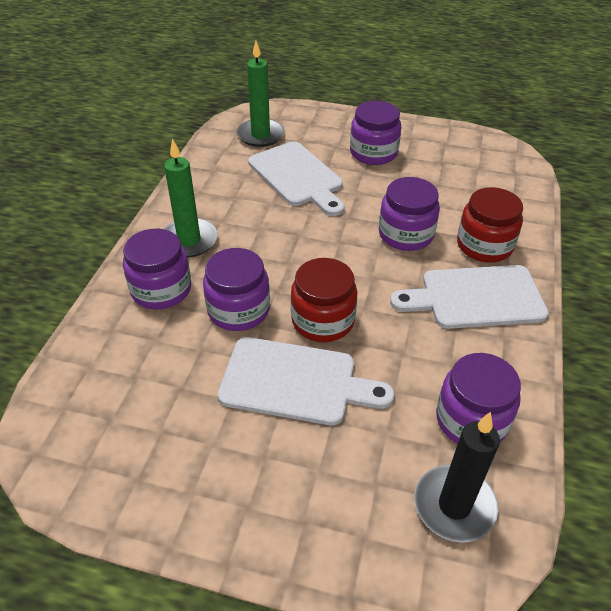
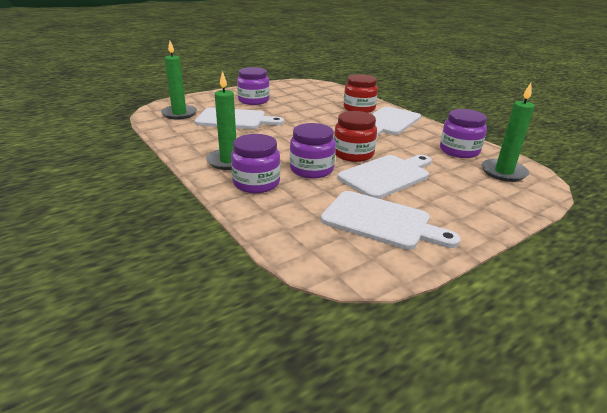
camera: 50 degrees left, 15 degrees down
(171, 435) = (381, 221): none -> white cutting board
(405, 234) = (325, 117): purple jar -> none
(454, 505) = (503, 172): black candle -> green candle

